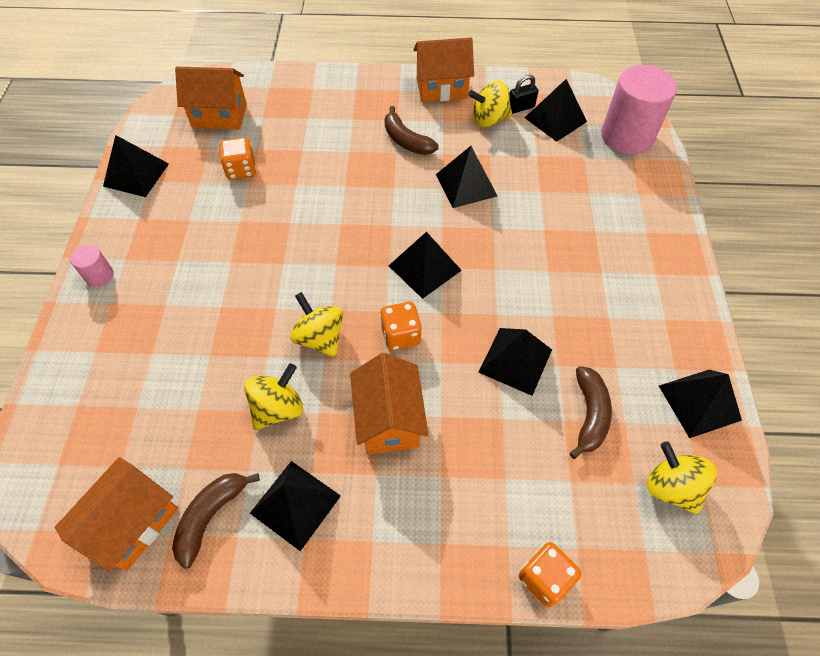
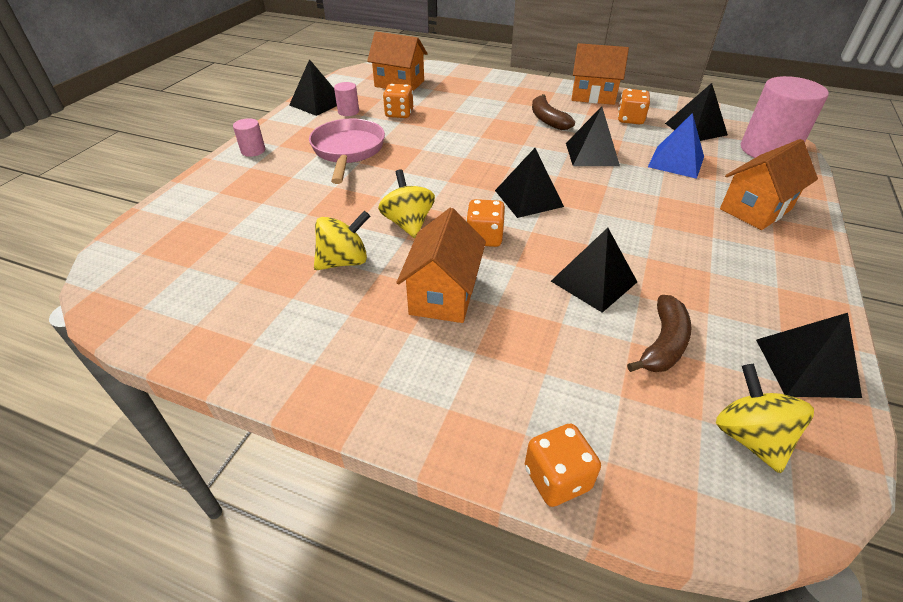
camera: 20 degrees right, 15 degrees down
(133, 523) = (171, 308): orange house -> orange house (755, 209)
(180, 180) = (348, 111): none -> pink cylinder
(210, 247) = (348, 151): none -> pink pan
(211, 516) = (239, 321): brown banana -> none
(295, 504) = (320, 334): black pyramid -> none
(489, 119) = (630, 119): yellow spinning top -> orange dice
(520, 107) = (663, 117): black padlock -> none
(548, 175) = (676, 161): none -> blue pyramid

